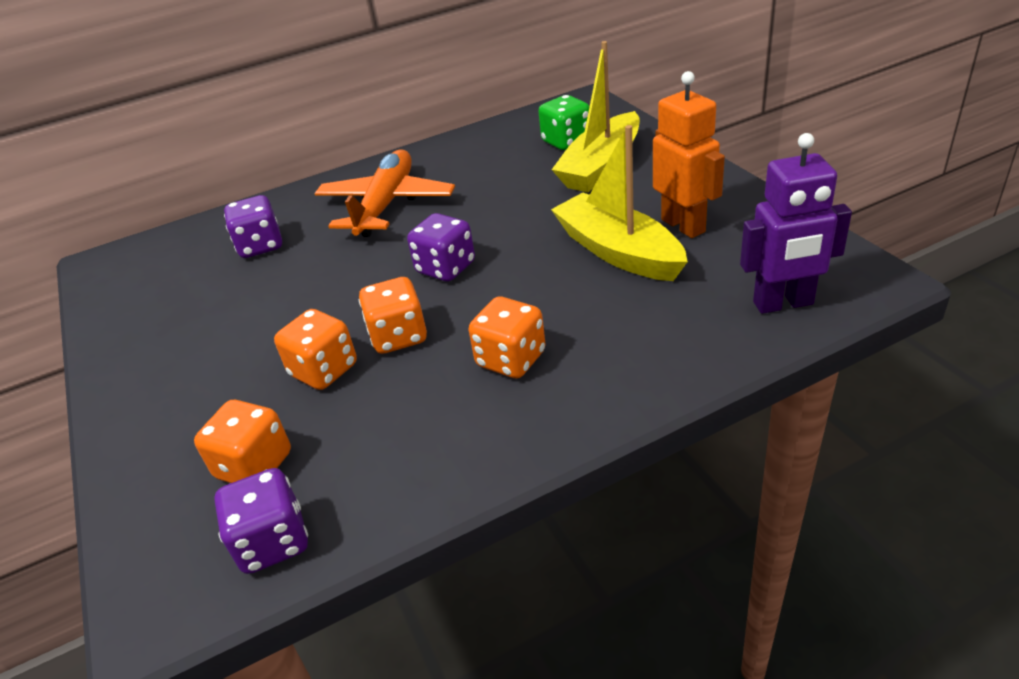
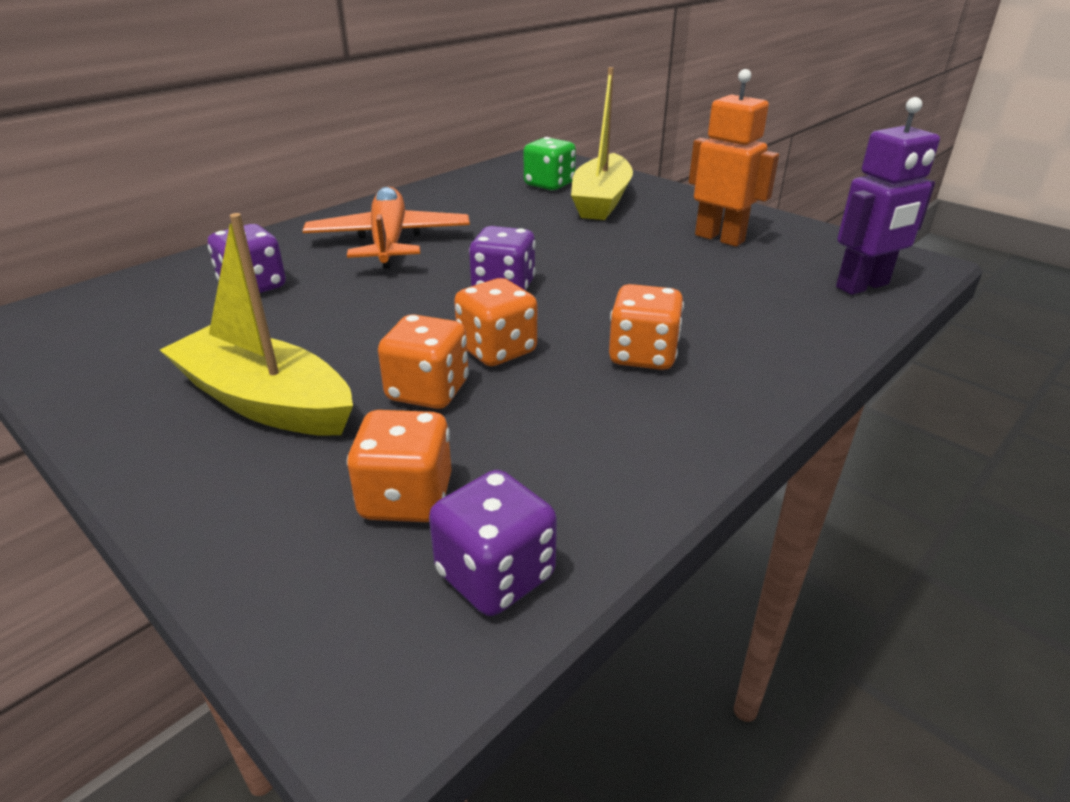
camera: 25 degrees left, 5 degrees down
(618, 251) = (675, 261): yellow boat -> yellow boat (265, 401)

